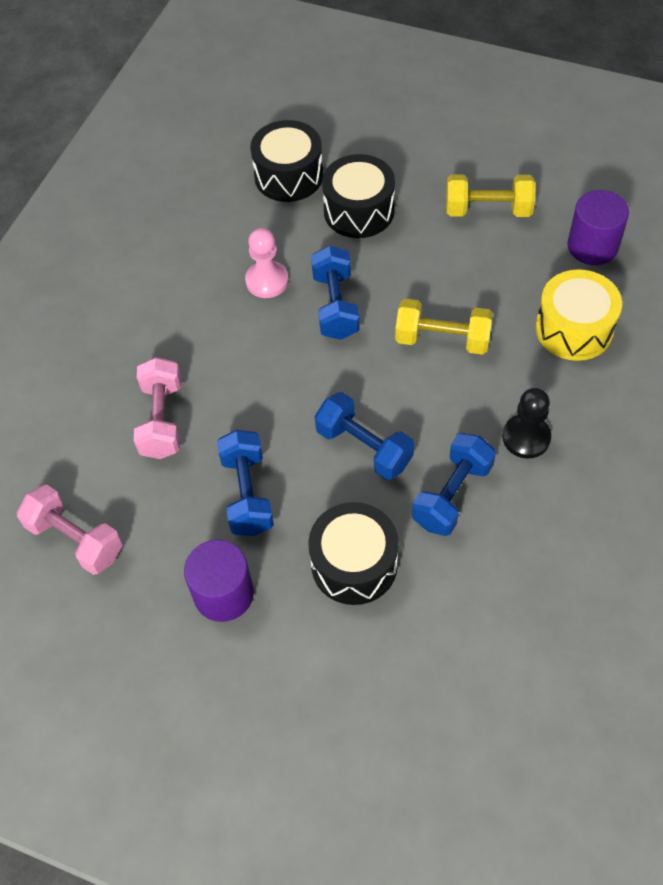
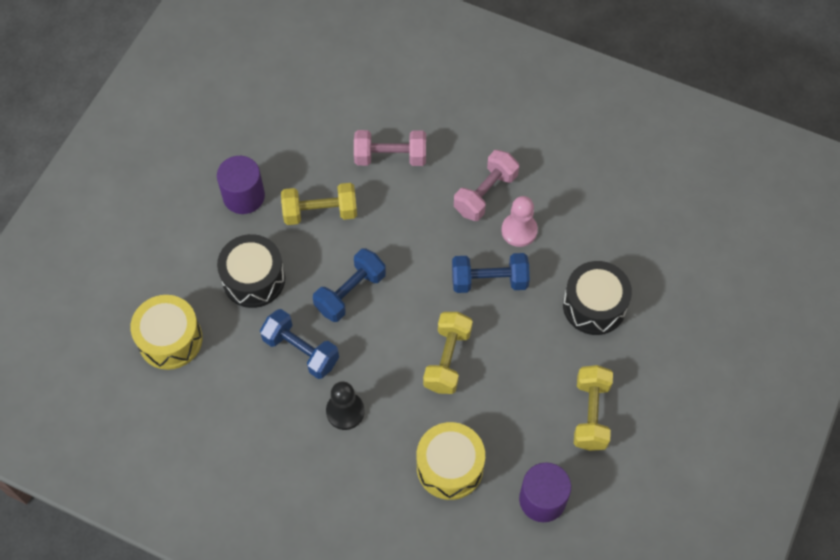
camera: 90 degrees right, 5 degrees up
(75, 539) = (298, 106): pink dumbbell -> pink dumbbell (485, 193)
(247, 494) = (320, 212): blue dumbbell -> yellow dumbbell
(288, 176) = (638, 251): black drum -> none
(457, 661) = (170, 339): none -> yellow drum

